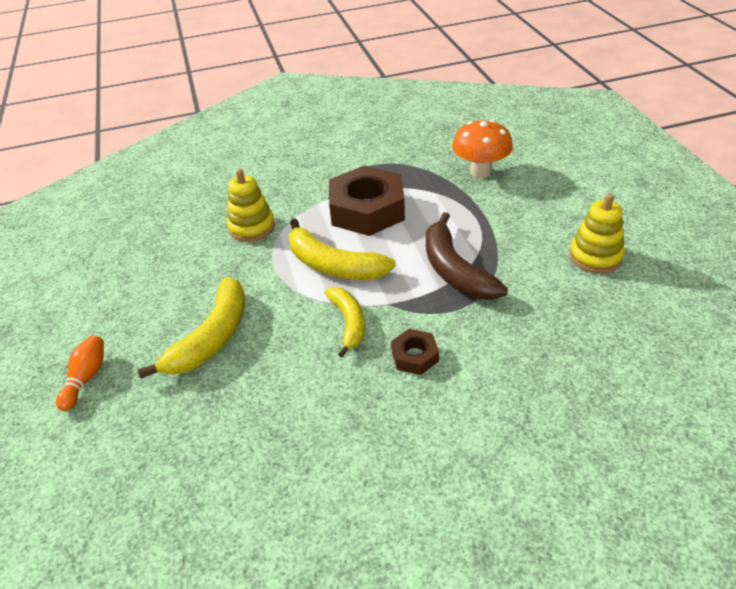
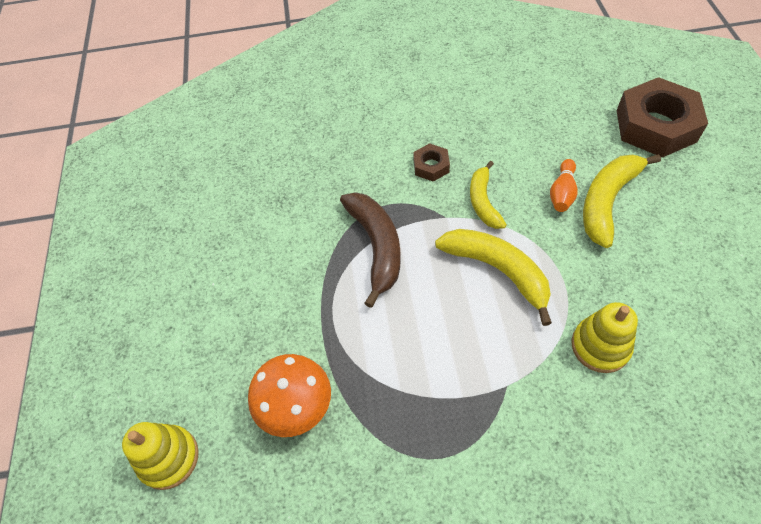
camera: 170 degrees left, 15 degrees up
(86, 378) = (708, 176): orange bowling pin -> orange bowling pin (562, 193)
(367, 210) = (456, 354): brown nut -> brown nut (655, 126)
(595, 256) = (240, 245): yellow stacking toy -> yellow stacking toy (169, 458)

